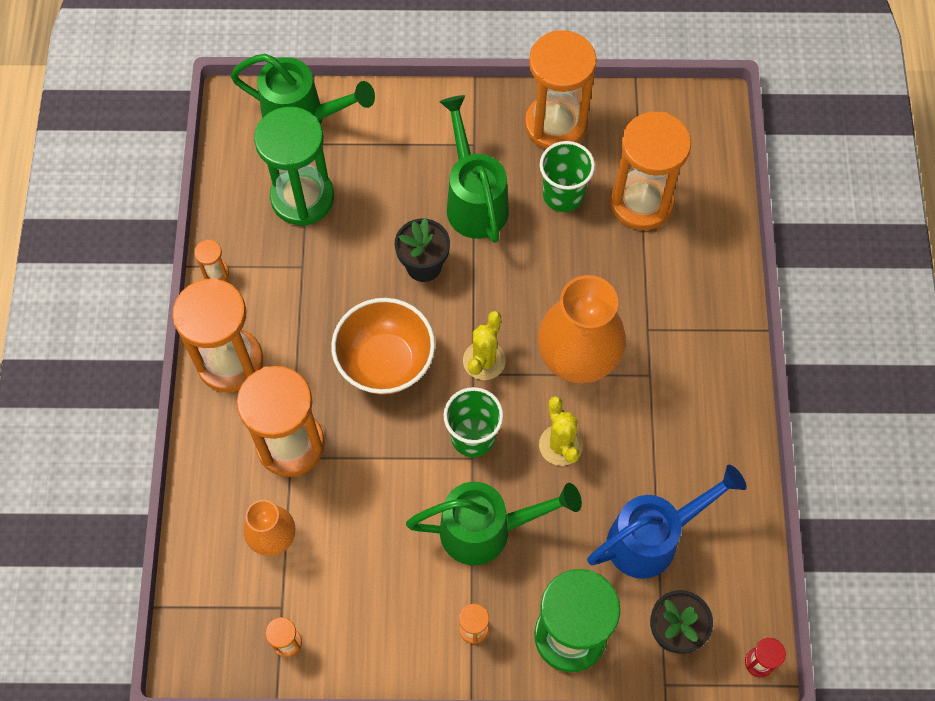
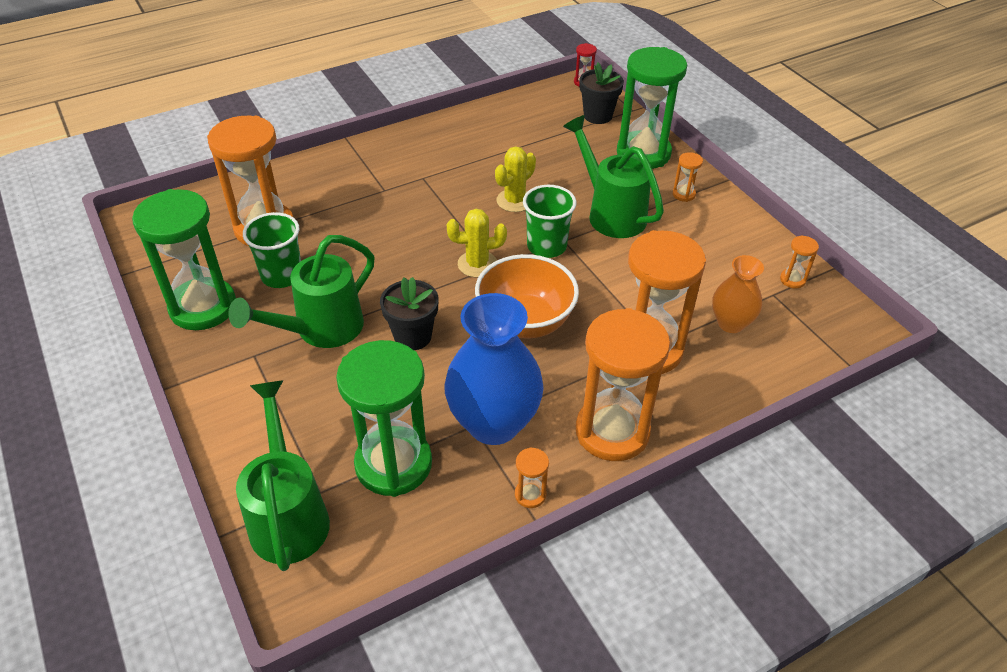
camera: 120 degrees left, 20 degrees down
(294, 281) = (493, 423): none -> blue vase
(555, 125) = (203, 307): orange hourglass -> green hourglass
(577, 360) = (437, 215): orange vase -> none
(652, 538) = (545, 141): blue watering can -> none

